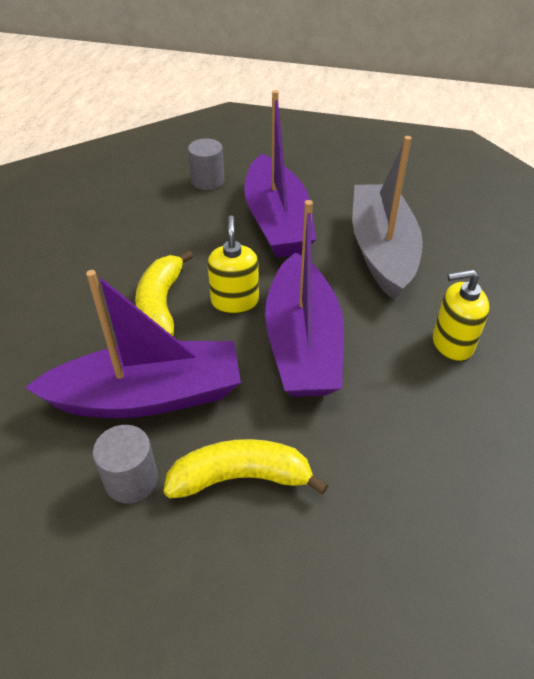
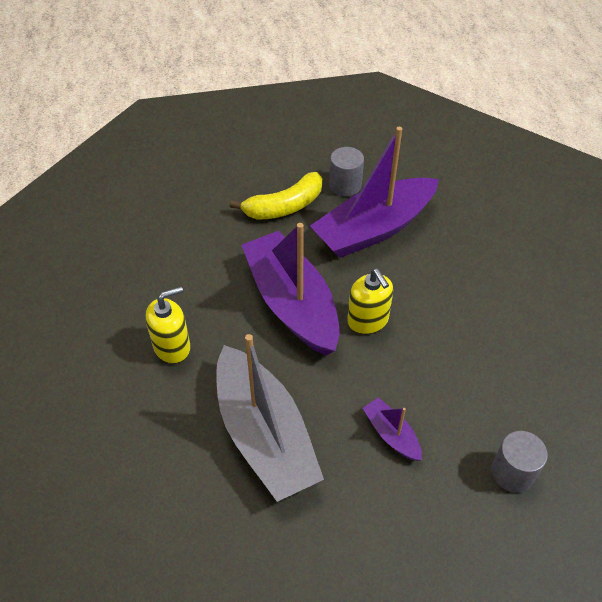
camera: 155 degrees right, 5 degrees up
(161, 305) = (423, 295): yellow banana -> none
(277, 222) = (391, 434): purple boat -> purple boat, size x0.44

